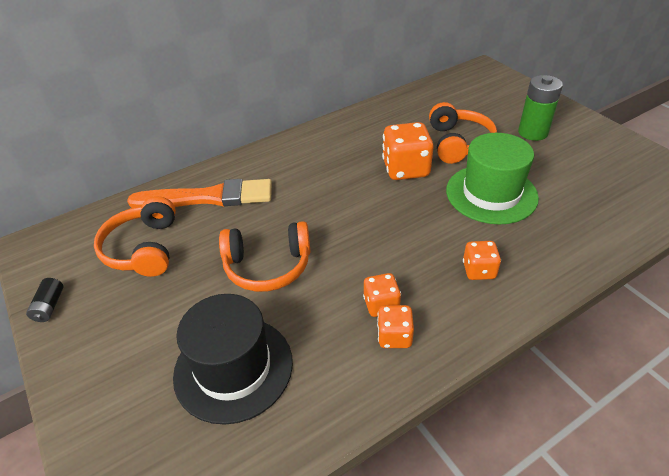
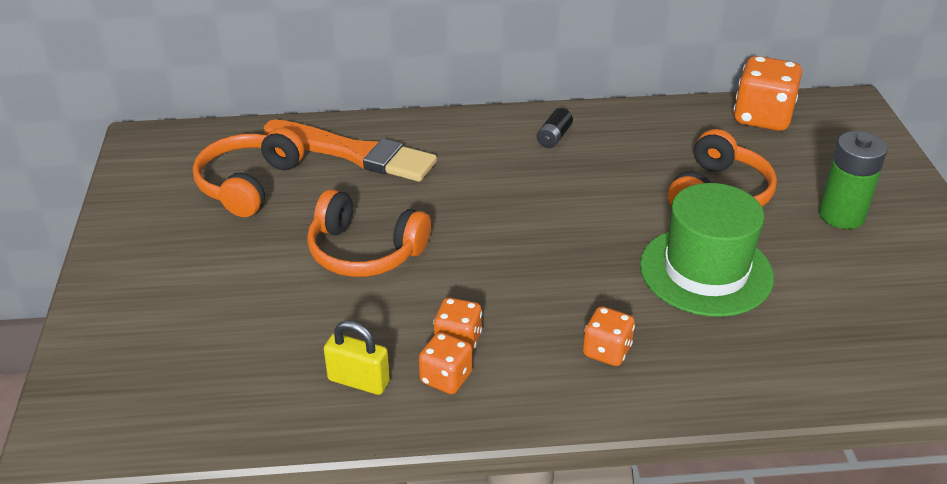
camera: 25 degrees right, 5 degrees down
(49, 306) = (123, 208): black battery -> black battery (554, 137)
(233, 368) = (256, 337): black hat -> none
(336, 367) = (358, 381): none -> yellow padlock
(405, 169) = (618, 202): orange dice -> orange dice (762, 117)

